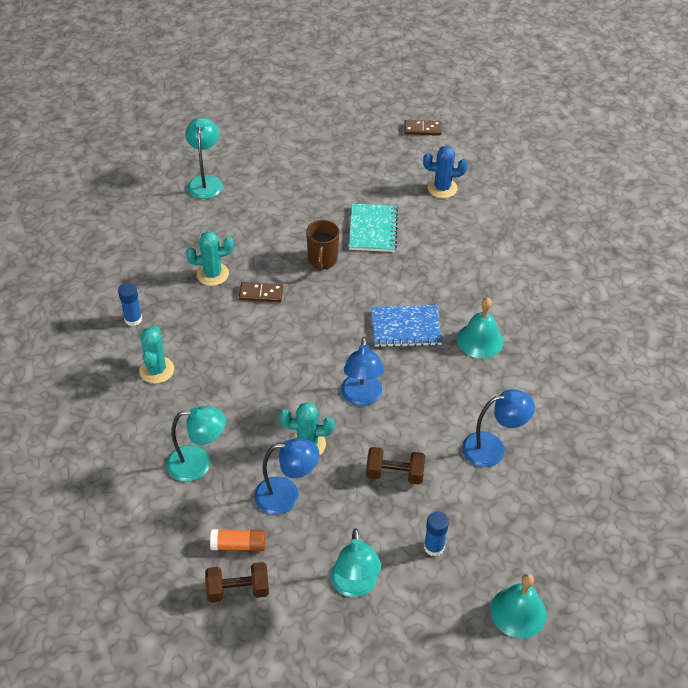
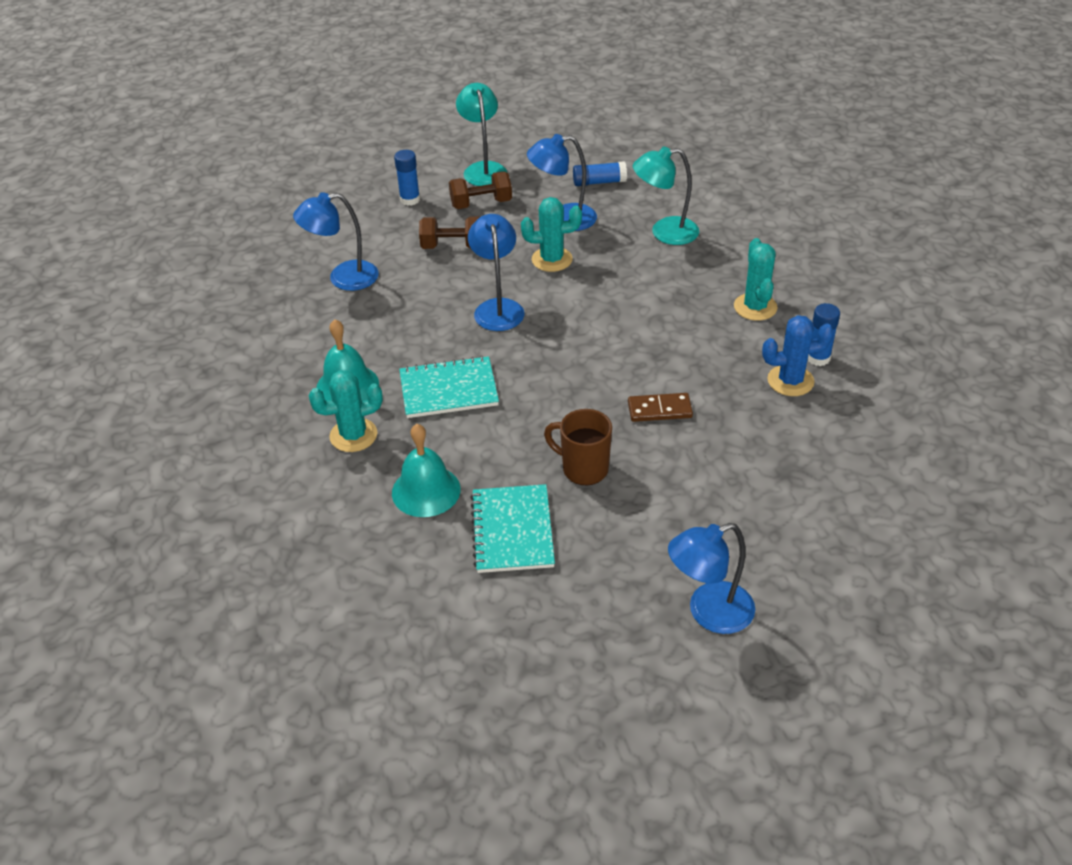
camera: 175 degrees right, 5 degrees down
(205, 181) = (827, 587): turquoise lamp -> none
(212, 274) = (740, 428): turquoise cactus -> turquoise cactus (353, 435)
(238, 545) = (599, 182): orange glue stick -> blue glue stick
(238, 590) = (589, 157): brown dumbbell -> brown dumbbell (481, 203)
(274, 177) = (709, 612): none -> blue lamp
(322, 260) = (583, 469): brown mug -> brown mug turned 60 degrees counterclockwise
(406, 328) = (448, 389): blue notebook -> turquoise notebook
(422, 129) = (435, 780): brown domino -> none
(442, 188) = (395, 630): blue cactus -> blue cactus (790, 381)
(518, 612) = (333, 169): turquoise bell -> turquoise bell (426, 491)

